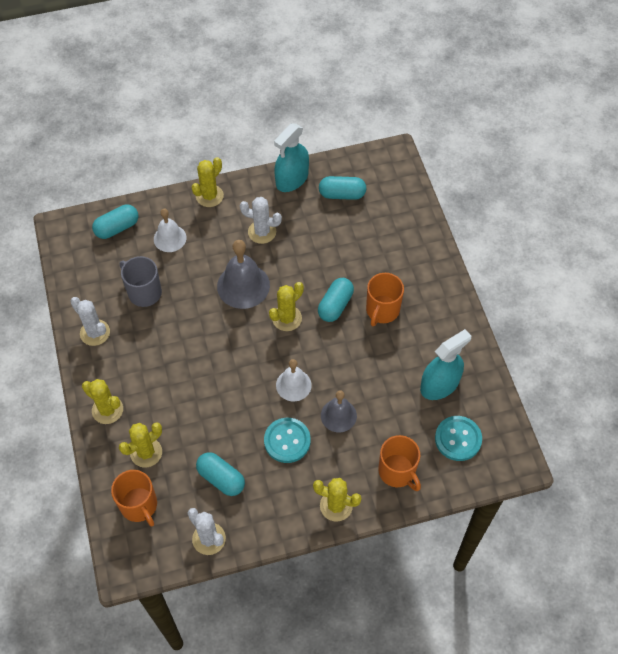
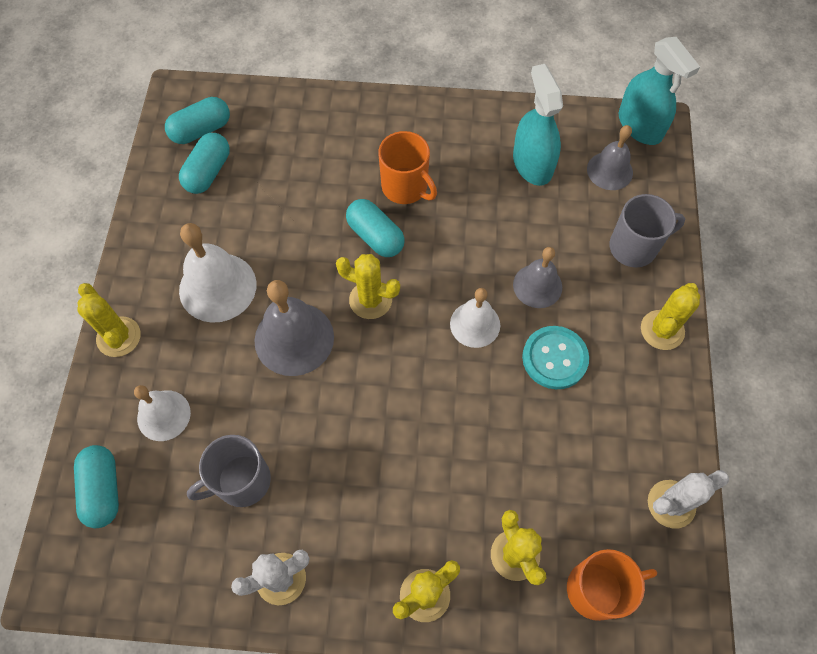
camera: 70 degrees left, 5 degrees up
(221, 478) = (585, 460): turquoise capsule -> turquoise capsule (201, 130)
(262, 232) = (217, 287): white cactus -> white bell
(287, 318) = (370, 300): yellow cactus -> yellow cactus turned 45 degrees counterclockwise
(292, 179) = (150, 222): turquoise spray bottle -> turquoise spray bottle (640, 125)
(397, 471) = (634, 247): orange mug -> grey mug
(458, 439) = (609, 171): turquoise button -> grey bell

